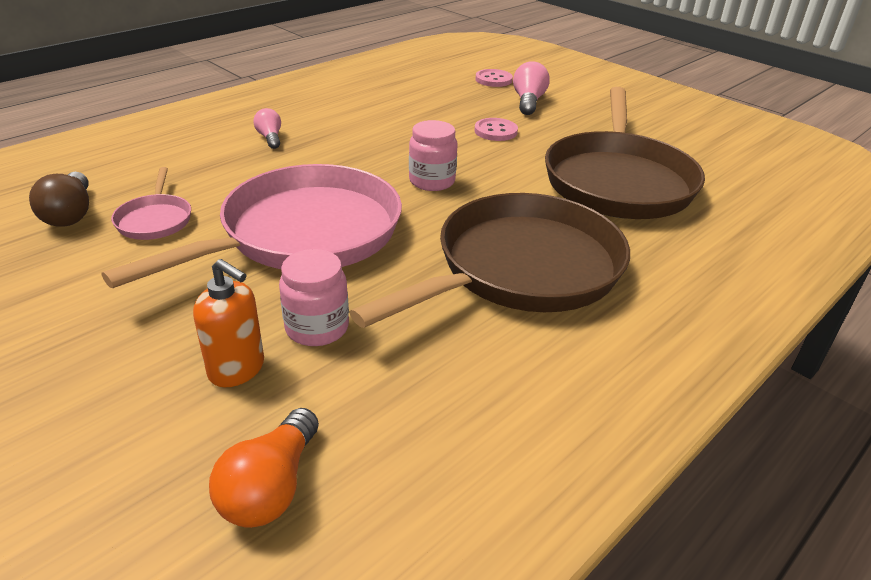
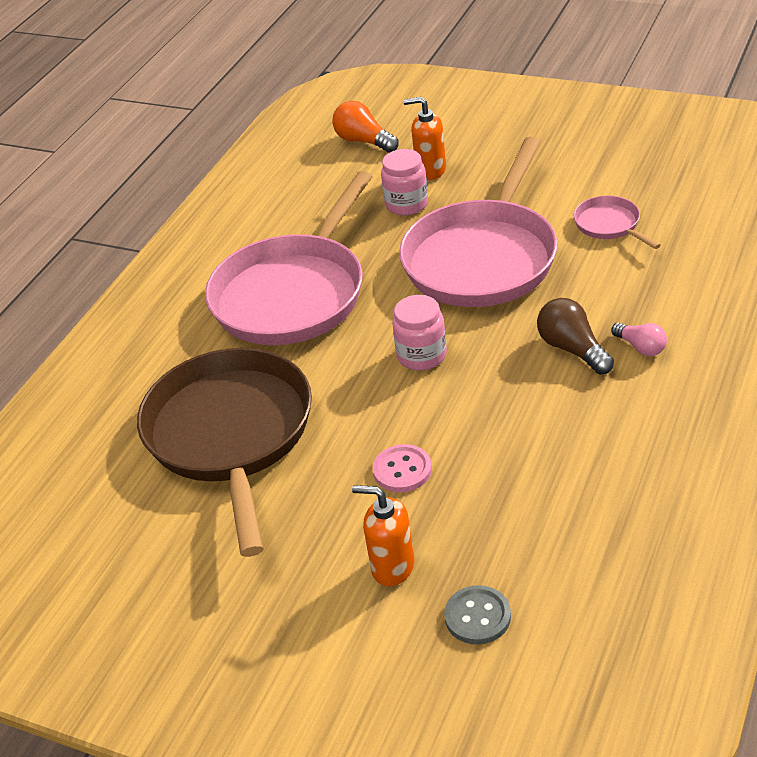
camera: 165 degrees right, 5 degrees up
(70, 214) = (679, 204): brown light bulb -> brown light bulb (572, 349)
(271, 487) = (364, 141): orange light bulb -> orange light bulb turned 45 degrees counterclockwise
(493, 80) = (477, 617): pink button -> grey button
(521, 269) = (293, 294): brown pan -> pink pan
(528, 102) = (392, 567): pink light bulb -> orange soap dispenser

